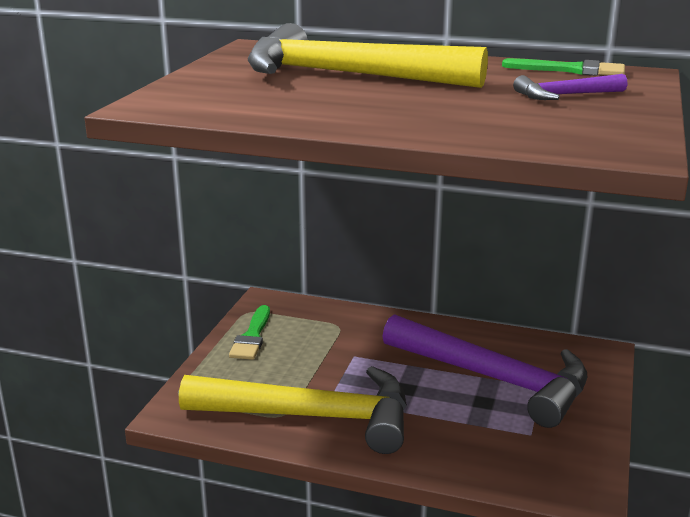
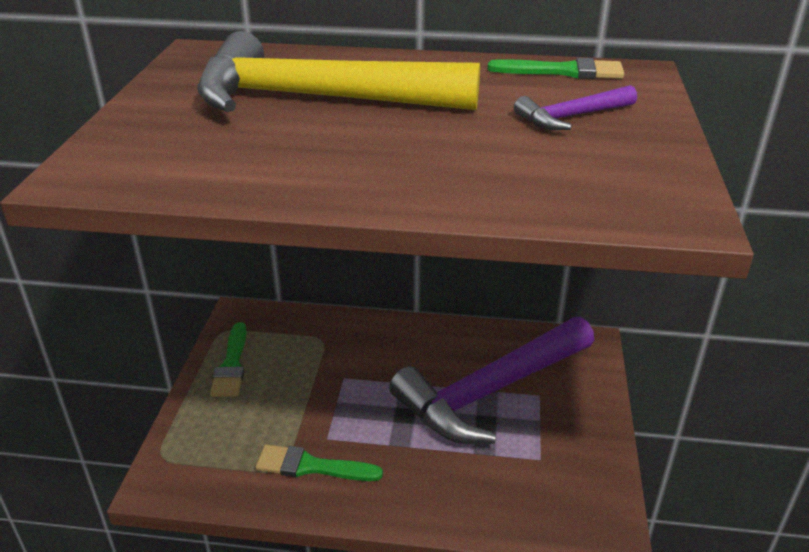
camera: 10 degrees left, 10 degrees up
(311, 416) = (311, 466): yellow hammer -> green brush
(494, 379) = (491, 391): purple hammer -> purple hammer turned 120 degrees clockwise

